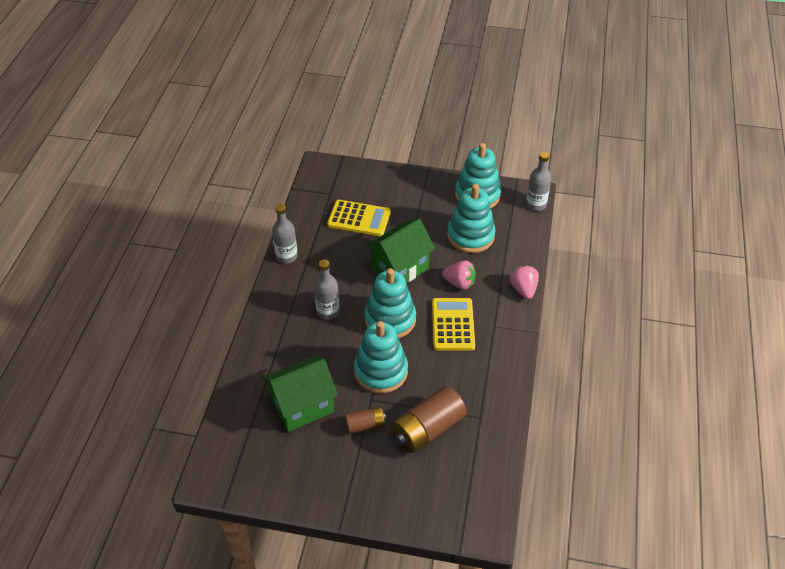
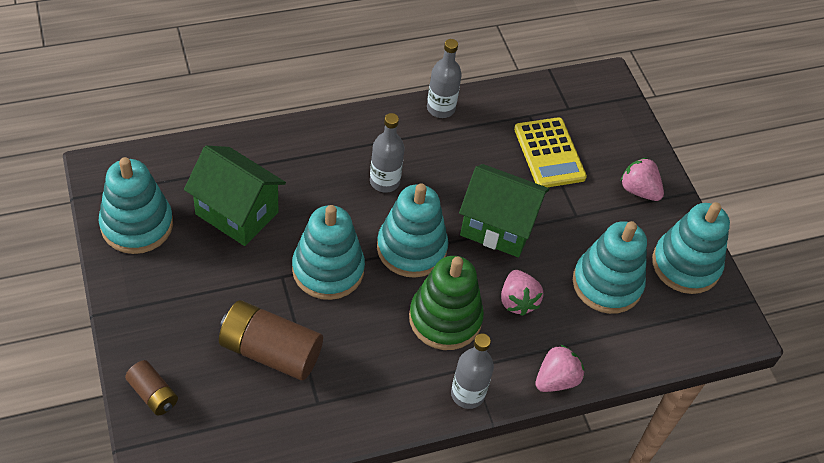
camera: 55 degrees right, 5 degrees up
(275, 472) = (137, 225): none -> turquoise stacking toy
(365, 425) = (243, 284): brown battery -> brown battery (153, 394)
(413, 190) = (639, 190): none -> pink strawberry
(453, 324) = (445, 319): yellow calculator -> green stacking toy
(536, 204) = (721, 341): grey bottle -> grey bottle (467, 394)

